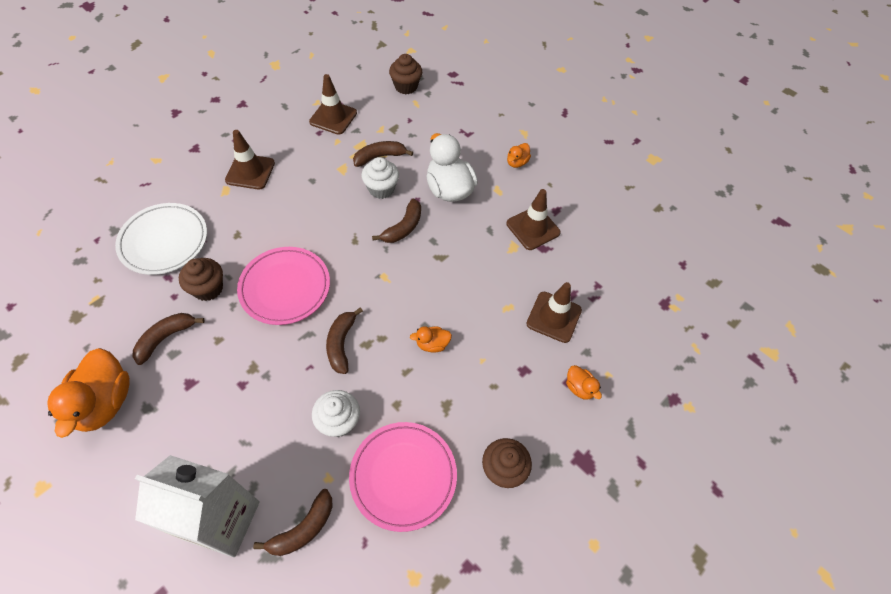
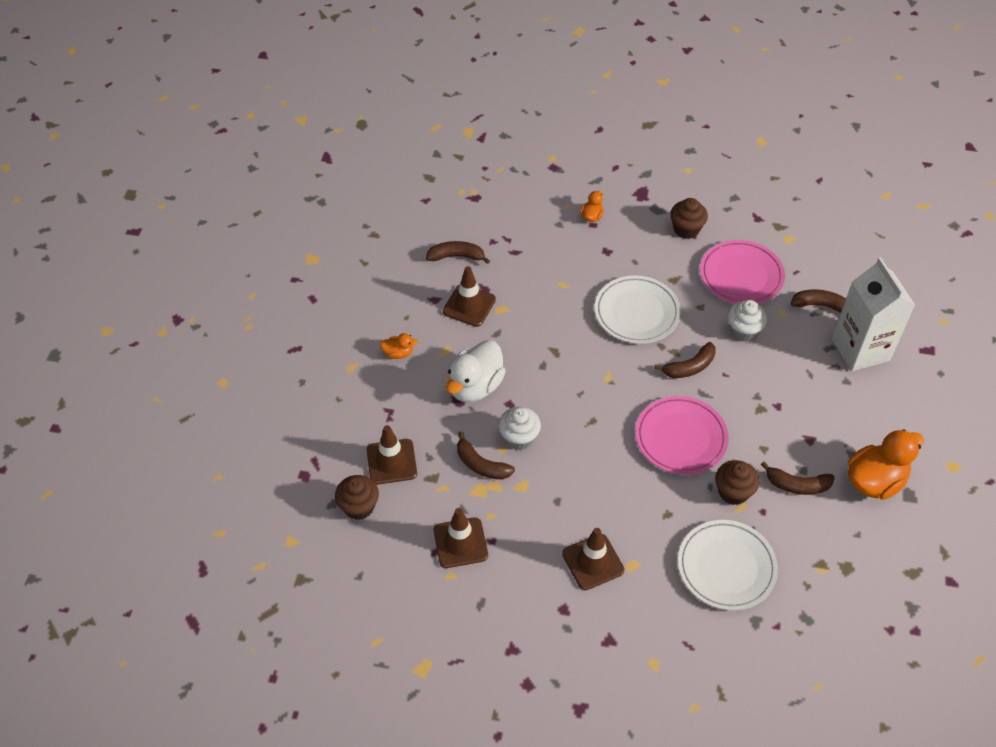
camera: 120 degrees left, 5 degrees down
(403, 227) = (547, 394): brown banana -> brown banana (456, 256)
(432, 344) = (637, 312): orange duck -> white plate
(554, 317) = (546, 254): brown traffic cone -> brown traffic cone (391, 462)

